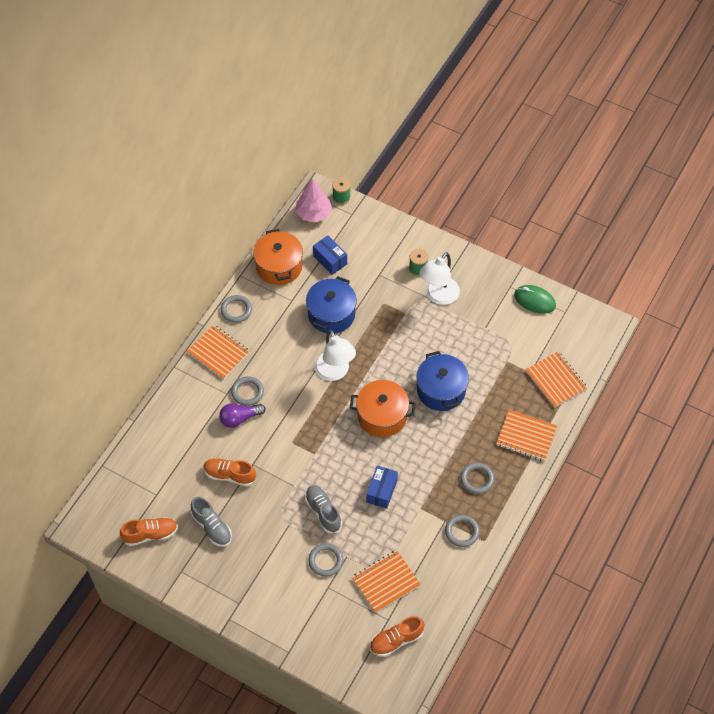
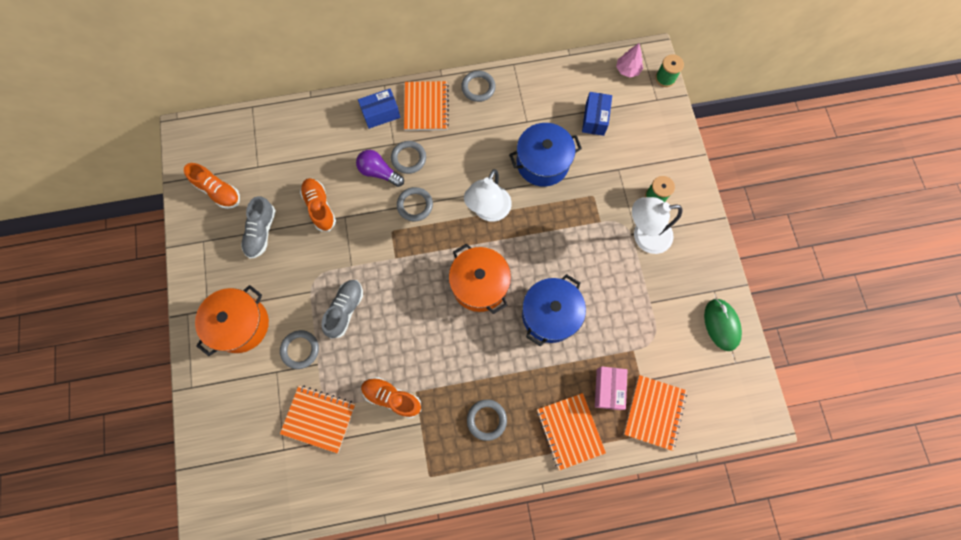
camera: 50 degrees right, 15 degrees up
(279, 266) = (550, 86): orange pot -> orange pot (241, 324)
(313, 213) = (627, 70): pink tree -> pink tree, size x0.65
(381, 491) = (405, 343): blue box -> blue box (381, 114)
(396, 640) = (269, 473): orange shoe -> orange shoe (392, 397)
(462, 532) = (422, 448): grey ring -> grey ring (415, 205)
(519, 394) = (608, 389): none -> pink box

